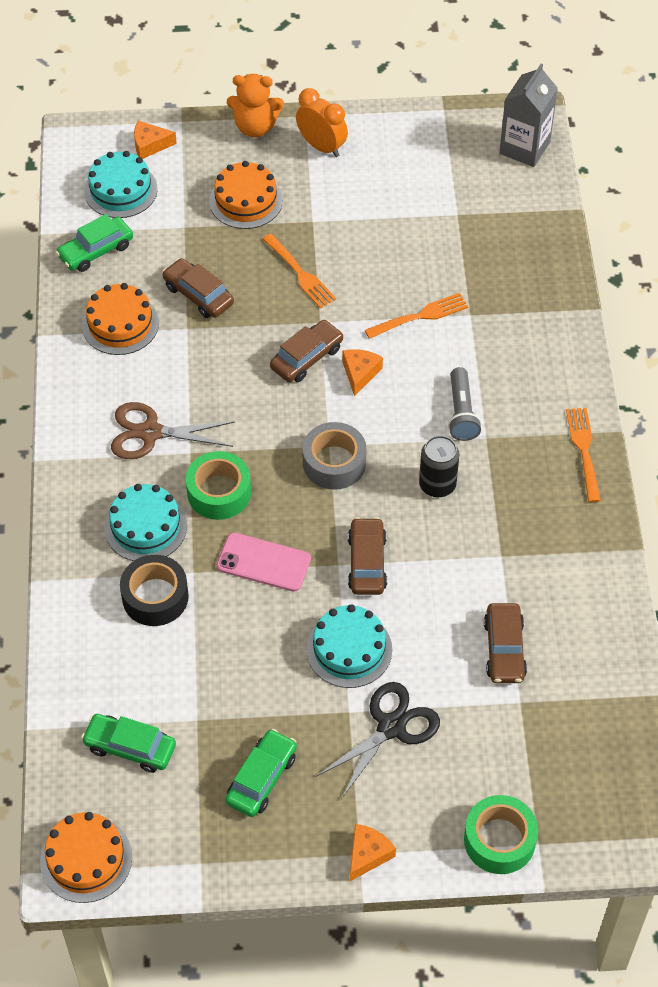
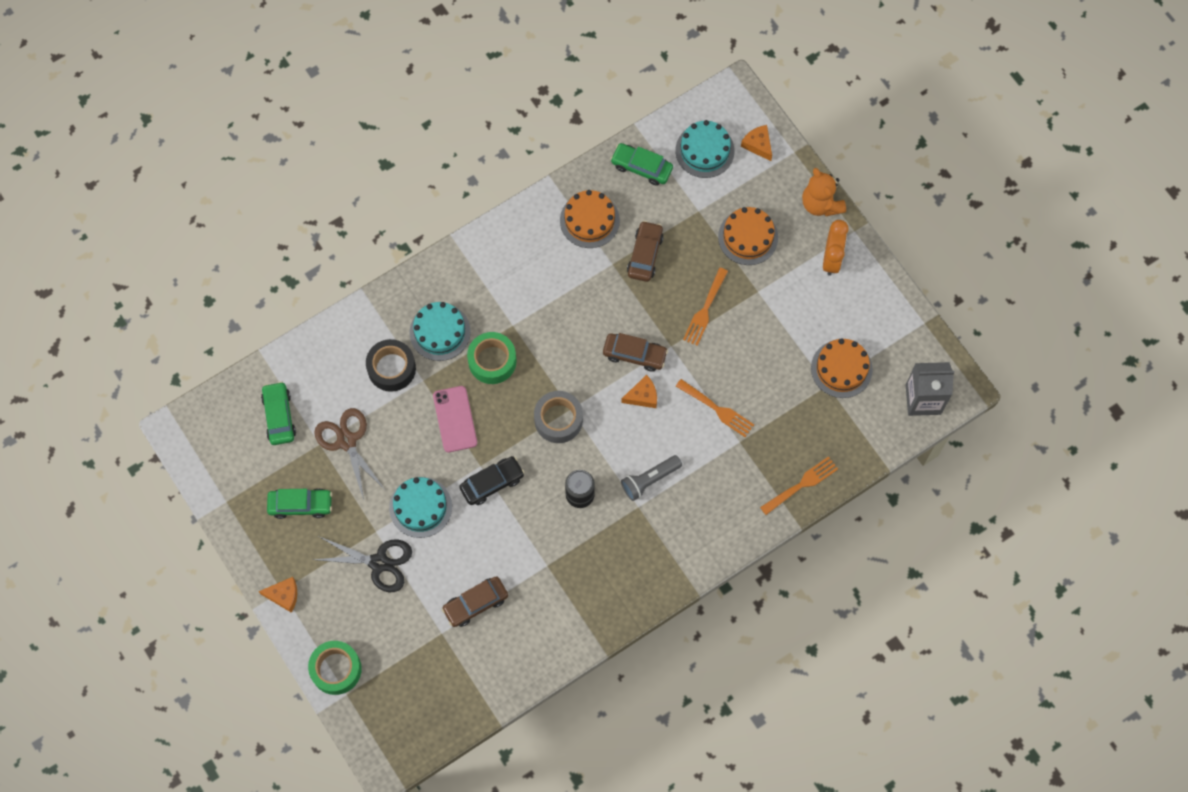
camera: 60 degrees right, 15 degrees up
(86, 859) = (194, 435): orange cake -> orange cake (841, 368)
(150, 432) = (513, 291): brown scissors -> brown scissors (347, 441)
(367, 562) = (492, 483): brown car -> black car
(584, 450) = (666, 577): orange fork -> orange fork (801, 485)

